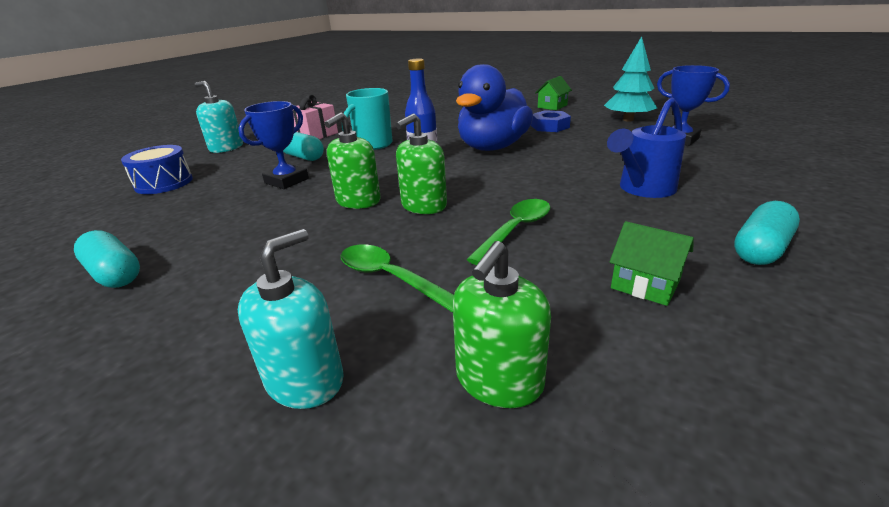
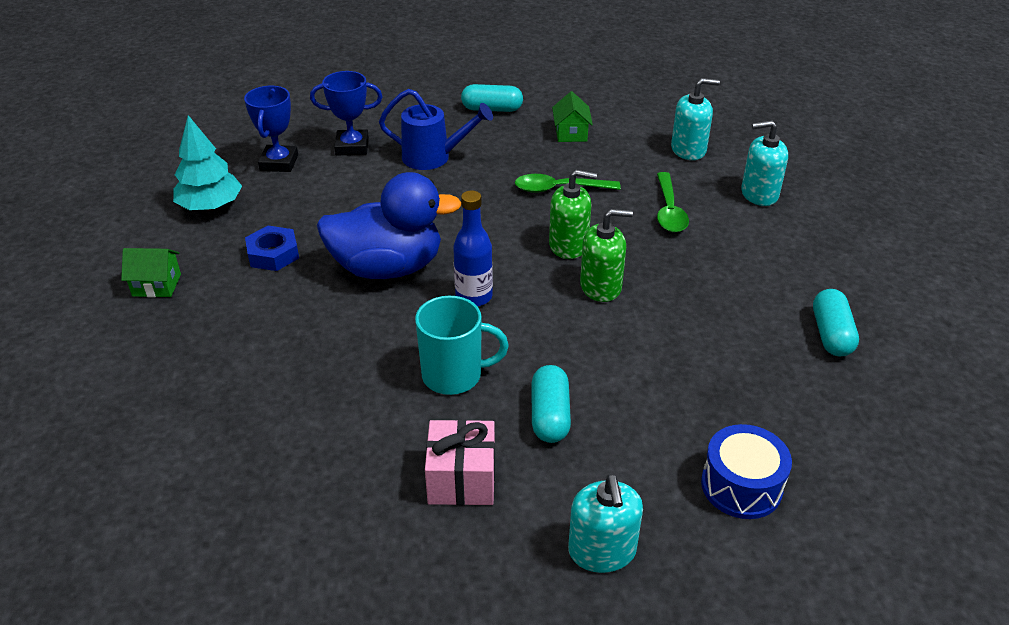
camera: 130 degrees left, 10 degrees up
(286, 181) = (618, 370): blue trophy -> blue trophy (352, 147)
(499, 380) = (688, 150): green soap dispenser -> turquoise soap dispenser

